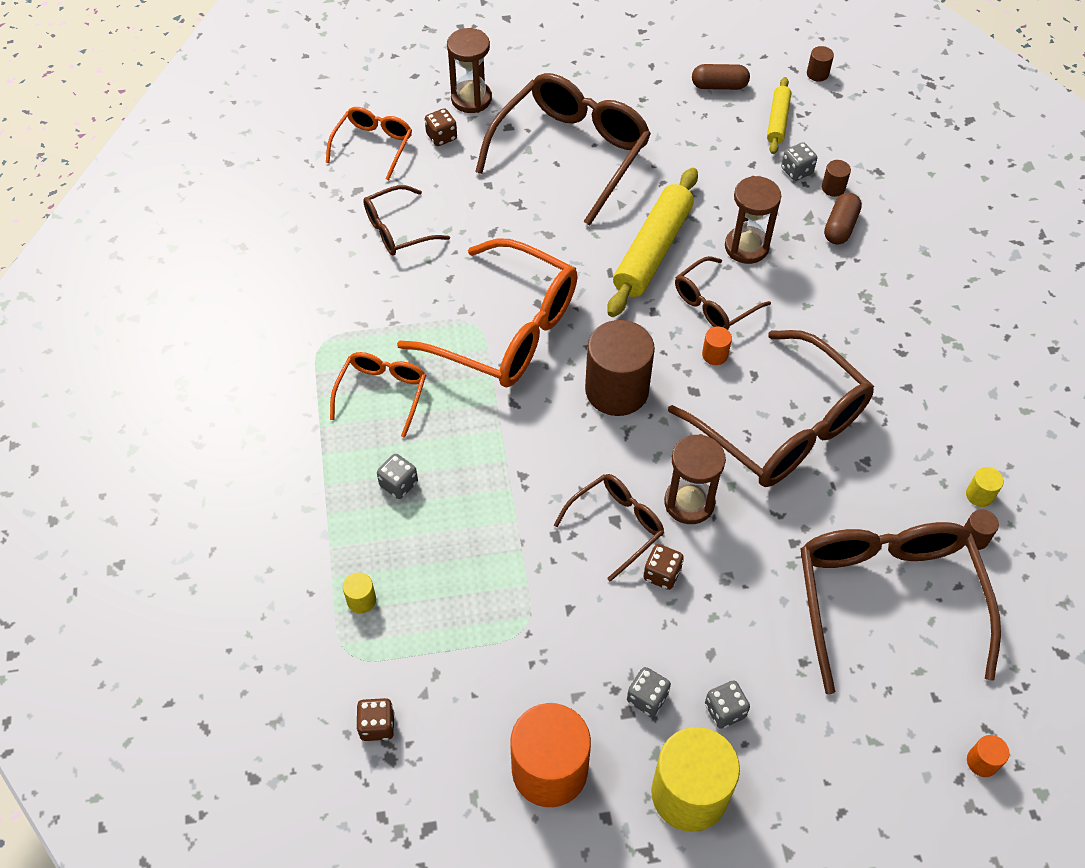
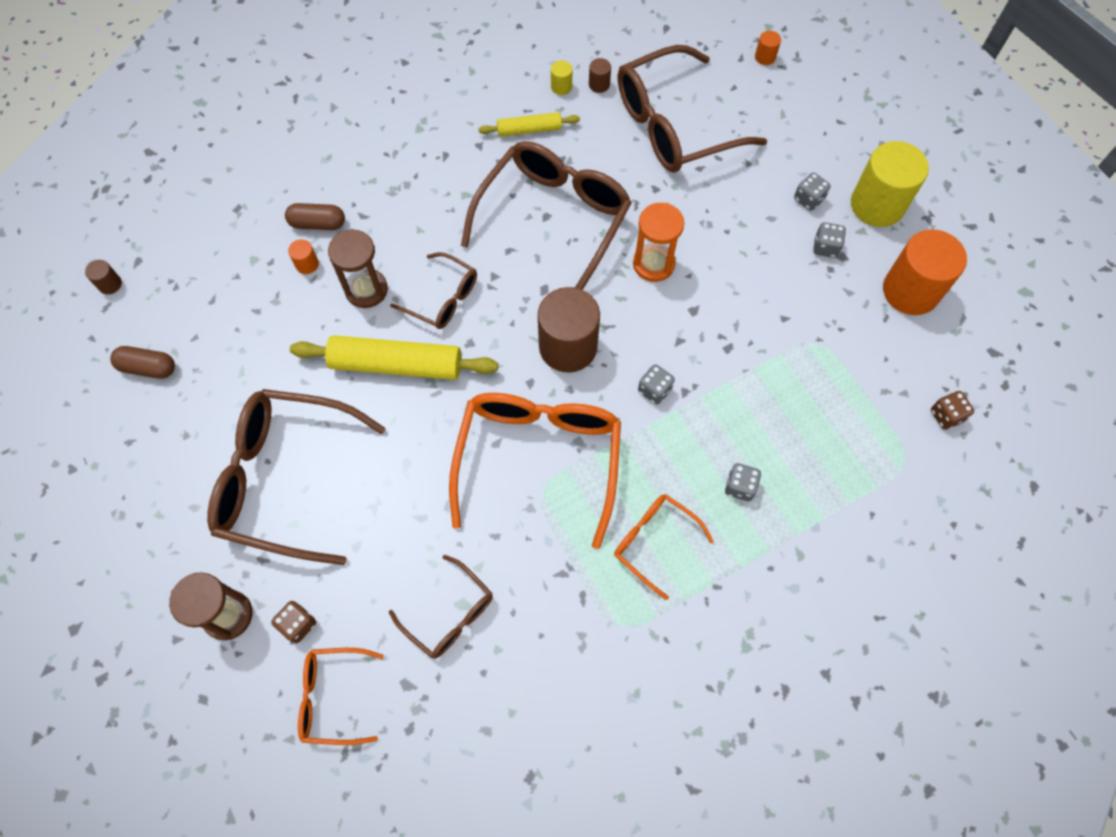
camera: 110 degrees left, 10 degrees up
(361, 600) = (857, 471): yellow cylinder -> none
(382, 393) = (654, 542): orange glasses -> orange glasses turned 45 degrees clockwise
(616, 525) = (698, 307): brown glasses -> none
(662, 574) = (724, 265): brown dice -> none
(689, 502) = (653, 264): brown hourglass -> orange hourglass
(714, 355) = (500, 283): orange cylinder -> orange cylinder (307, 264)
(719, 86) = (148, 368): brown capsule -> brown capsule turned 60 degrees counterclockwise
(777, 121) = (189, 303): yellow rolling pin -> yellow rolling pin (529, 130)
(796, 171) = (255, 272): grey dice -> grey dice (654, 390)
(833, 188) = (269, 239): brown cylinder -> none

